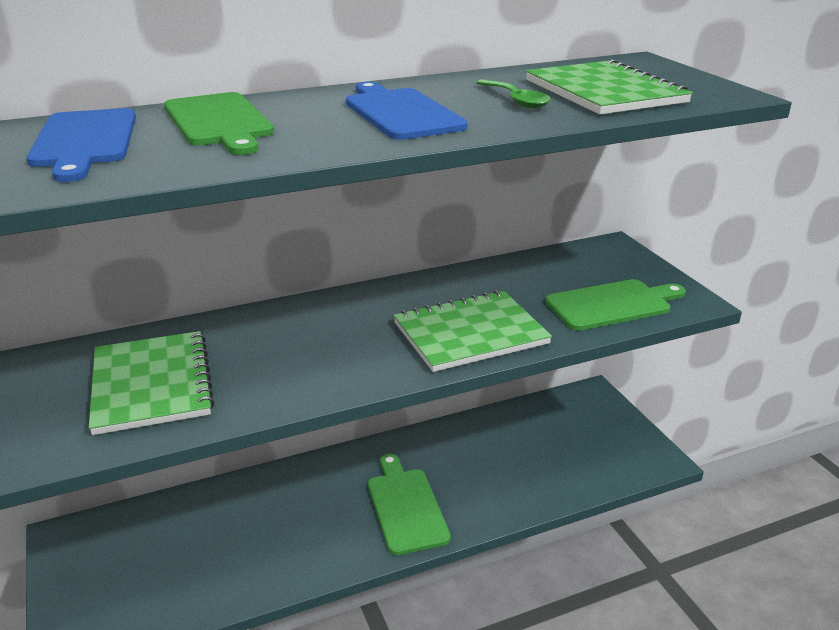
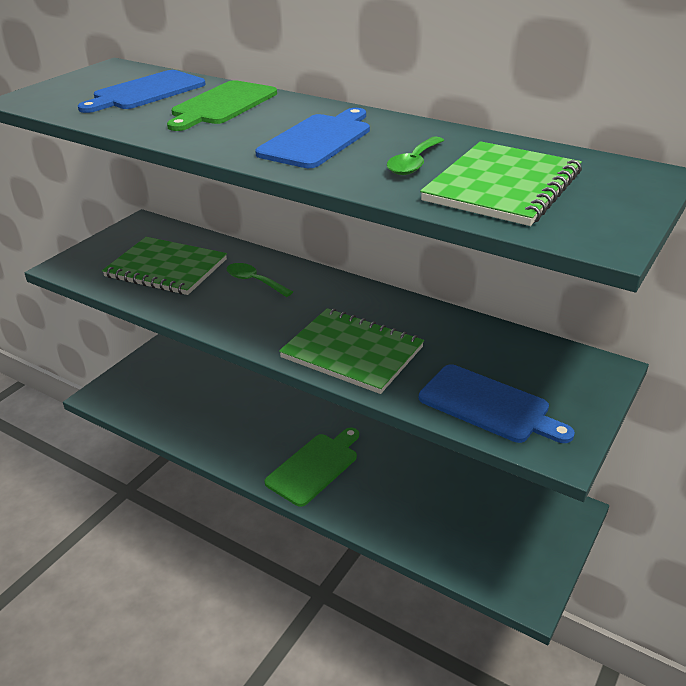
camera: 55 degrees right, 5 degrees up
(151, 384) = (166, 268): green notebook -> green notebook turned 75 degrees clockwise
(271, 339) = (254, 281): none -> green spoon
(612, 304) = (488, 405): green cutting board -> blue cutting board

